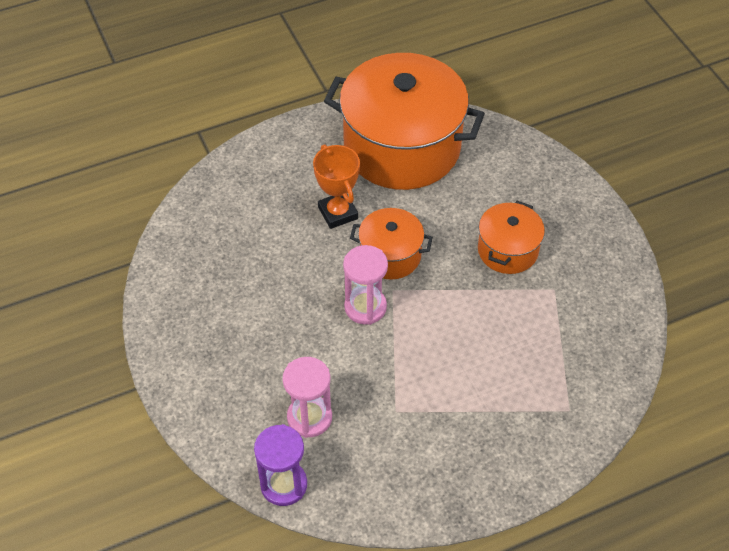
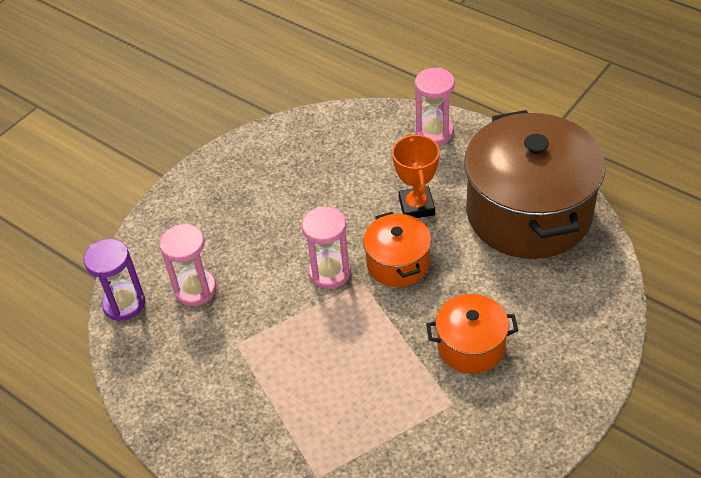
camera: 65 degrees right, 5 degrees down
(262, 159) = (434, 132): none -> pink hourglass
(338, 213) = (416, 206): orange trophy -> orange trophy turned 45 degrees counterclockwise
(402, 147) = (529, 213): orange pot -> brown pot

